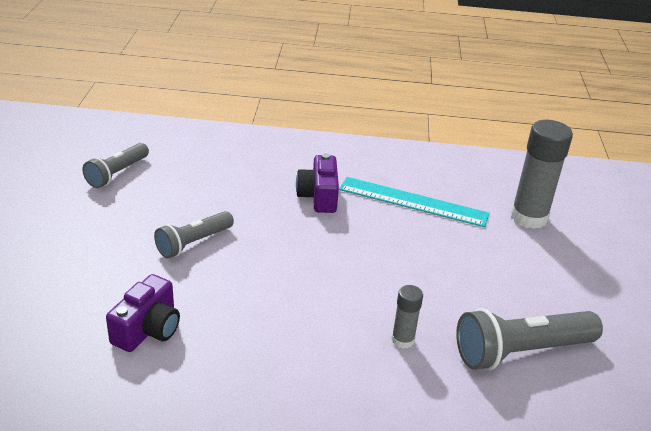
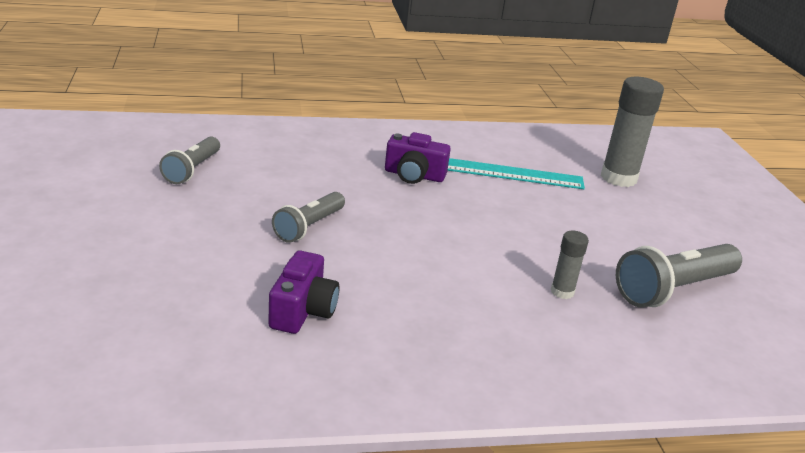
camera: 15 degrees left, 5 degrees down
(318, 196) = (414, 175): purple camera -> purple camera turned 60 degrees counterclockwise

